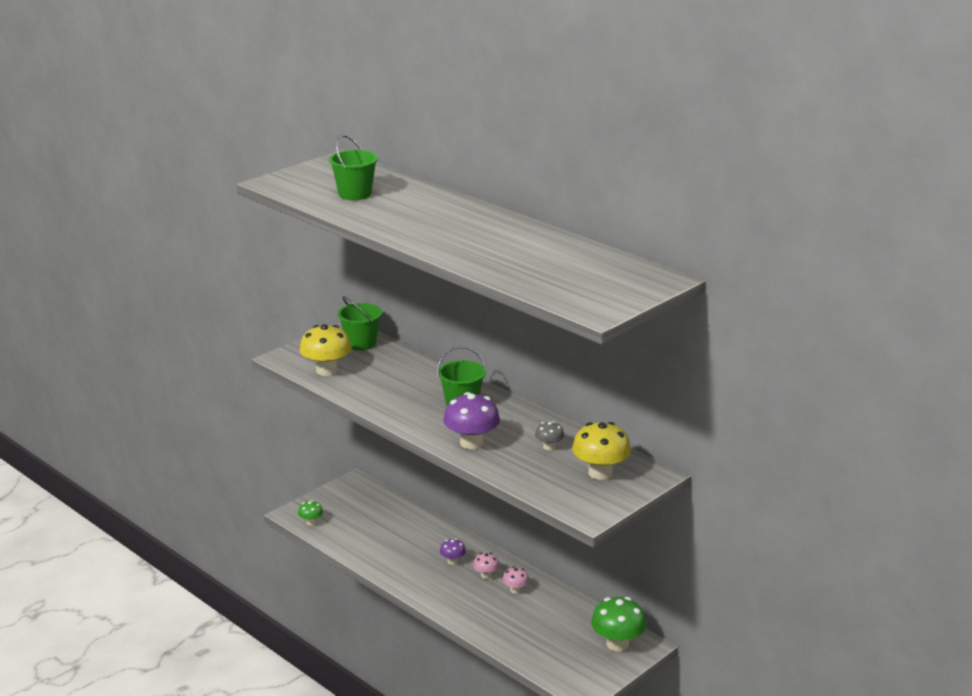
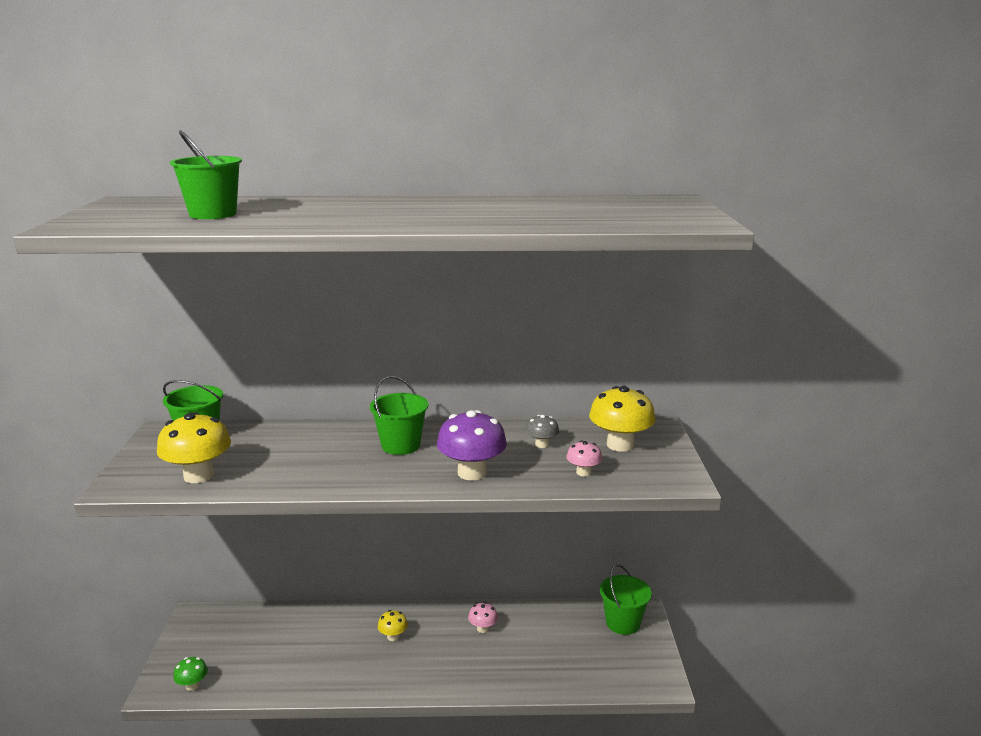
camera: 45 degrees left, 5 degrees down
(452, 561) = (393, 636): purple mushroom -> yellow mushroom
(486, 575) = (440, 631): pink mushroom -> pink mushroom (583, 472)
(617, 644) = (623, 623): green mushroom -> green bucket

